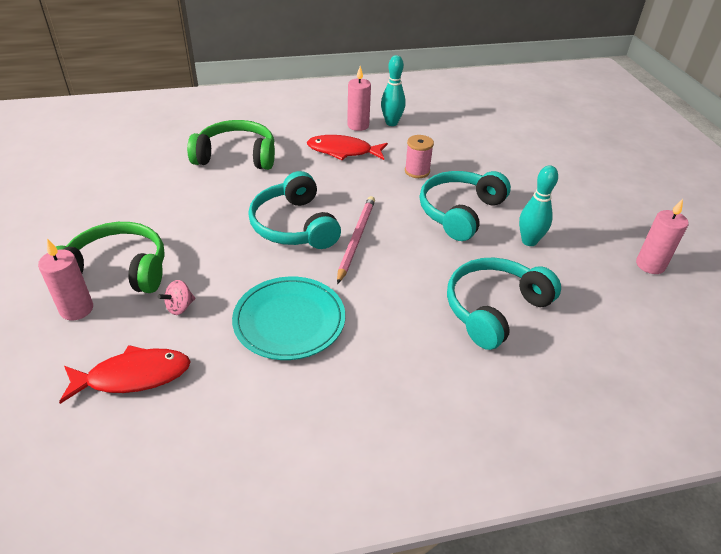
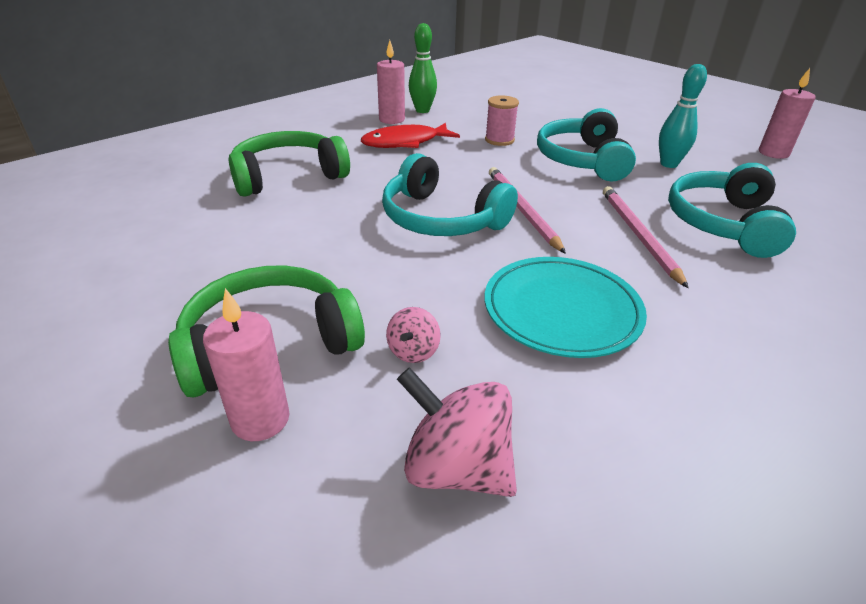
camera: 30 degrees left, 5 degrees down
(133, 376) = (456, 467): red fish -> pink spinning top
(391, 123) = (422, 110): turquoise bowling pin -> green bowling pin
(413, 291) = (638, 235): none -> pink pencil

